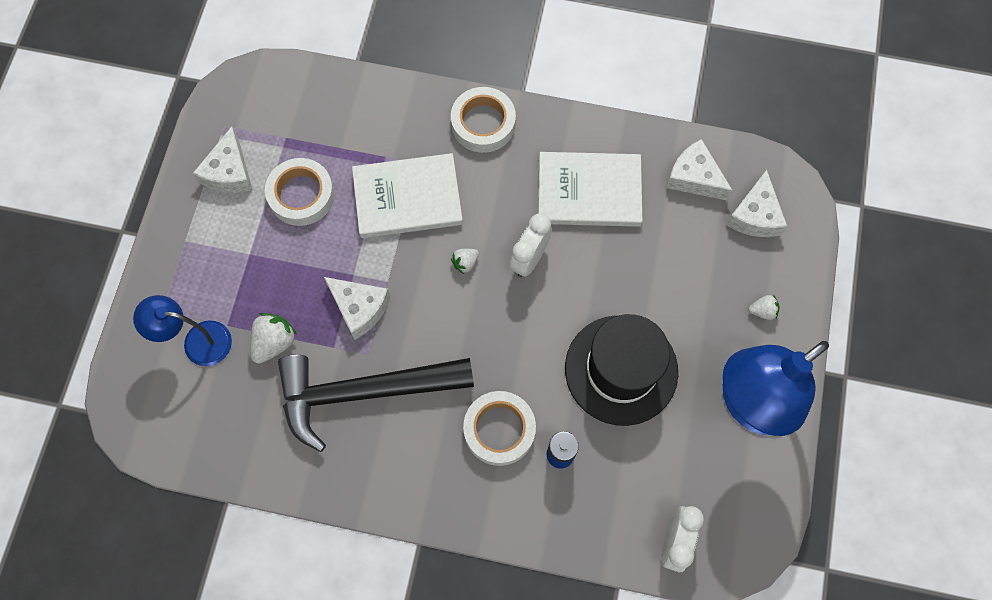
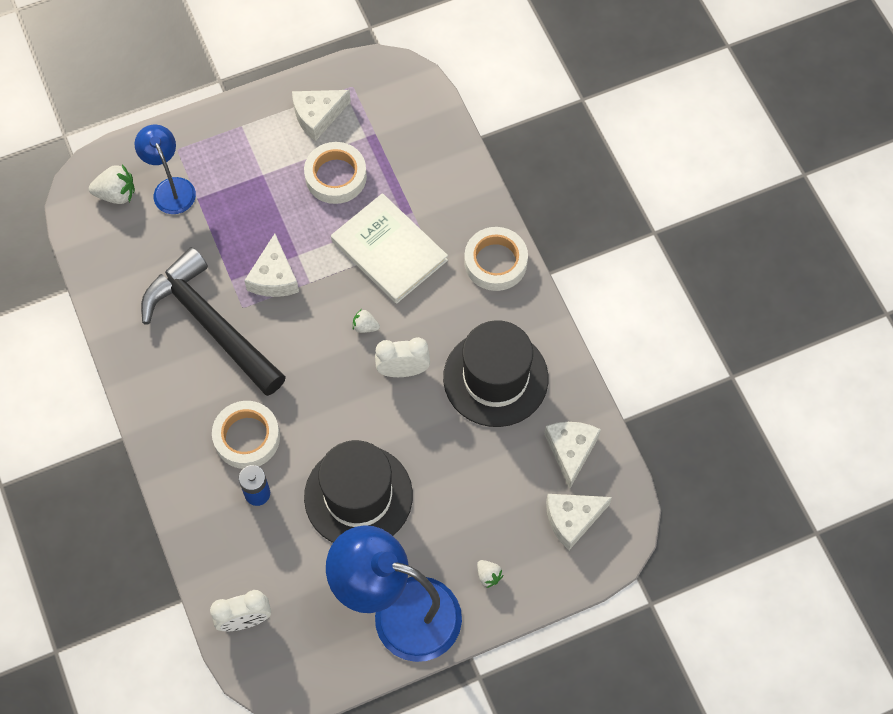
camera: 55 degrees right, 5 degrees down
(274, 342) = (206, 238): white strawberry -> white strawberry (116, 194)
(589, 191) = (495, 378): white book -> black hat

